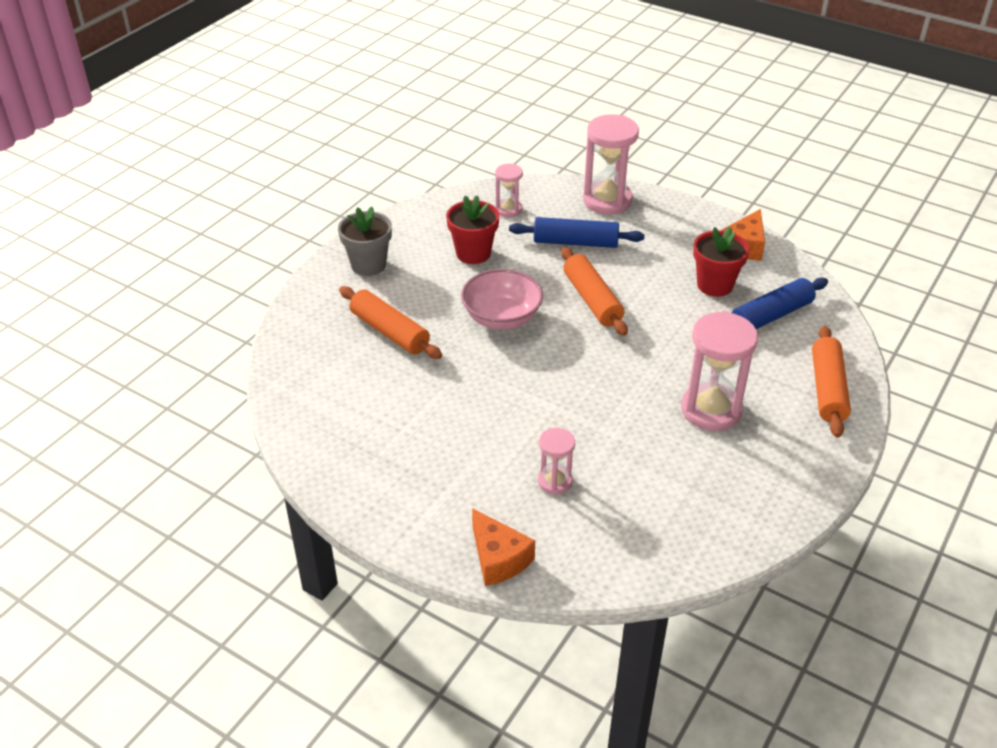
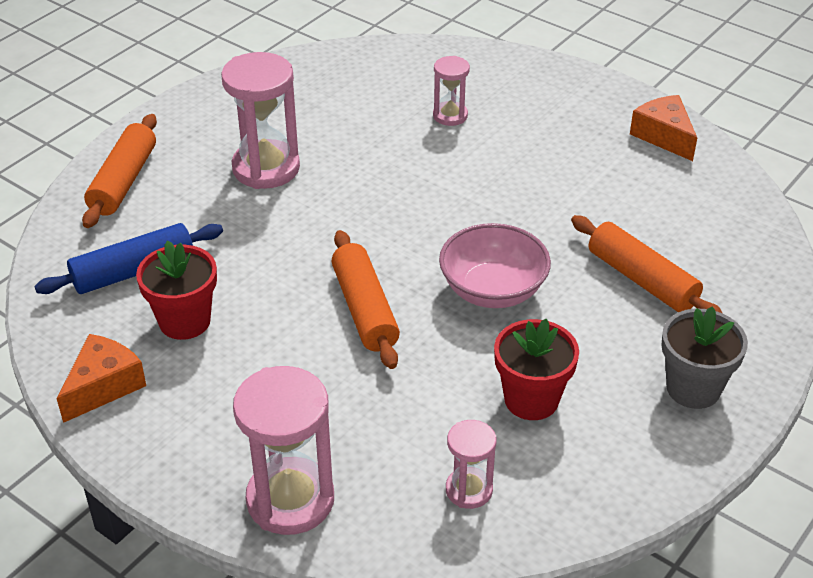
camera: 175 degrees left, 0 degrees up
(498, 558) = (509, 65): orange cheese -> orange cheese (664, 136)
(575, 242) = (367, 410): blue rolling pin -> none

